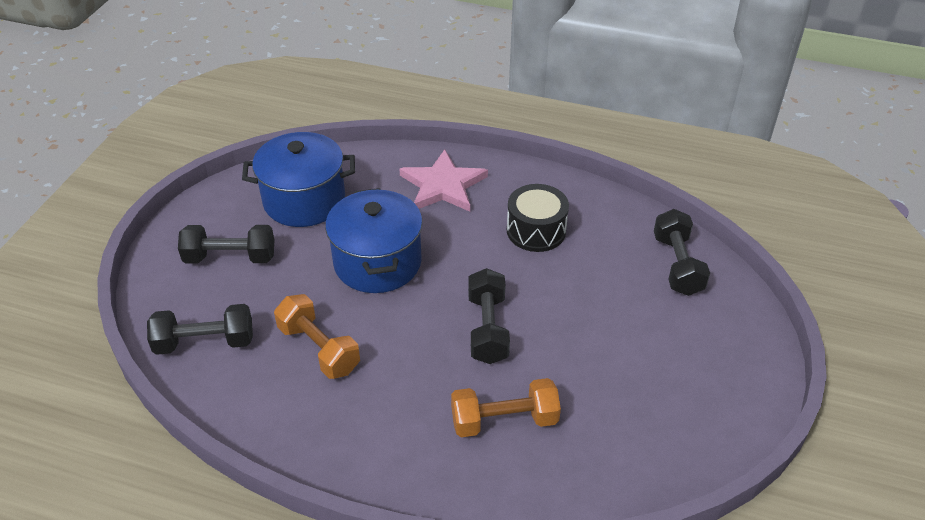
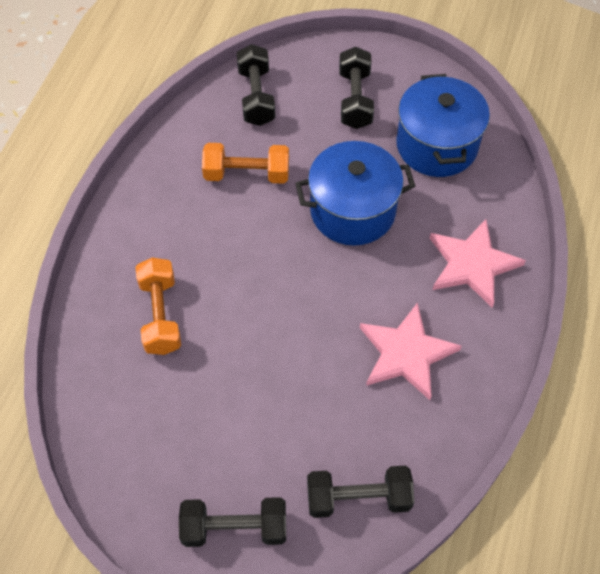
camera: 90 degrees right, 15 degrees up
(319, 349) = (247, 174): orange dumbbell -> orange dumbbell turned 45 degrees clockwise
(487, 328) = (267, 304): black dumbbell -> black dumbbell (234, 528)
(536, 230) = (406, 353): black drum -> pink star

